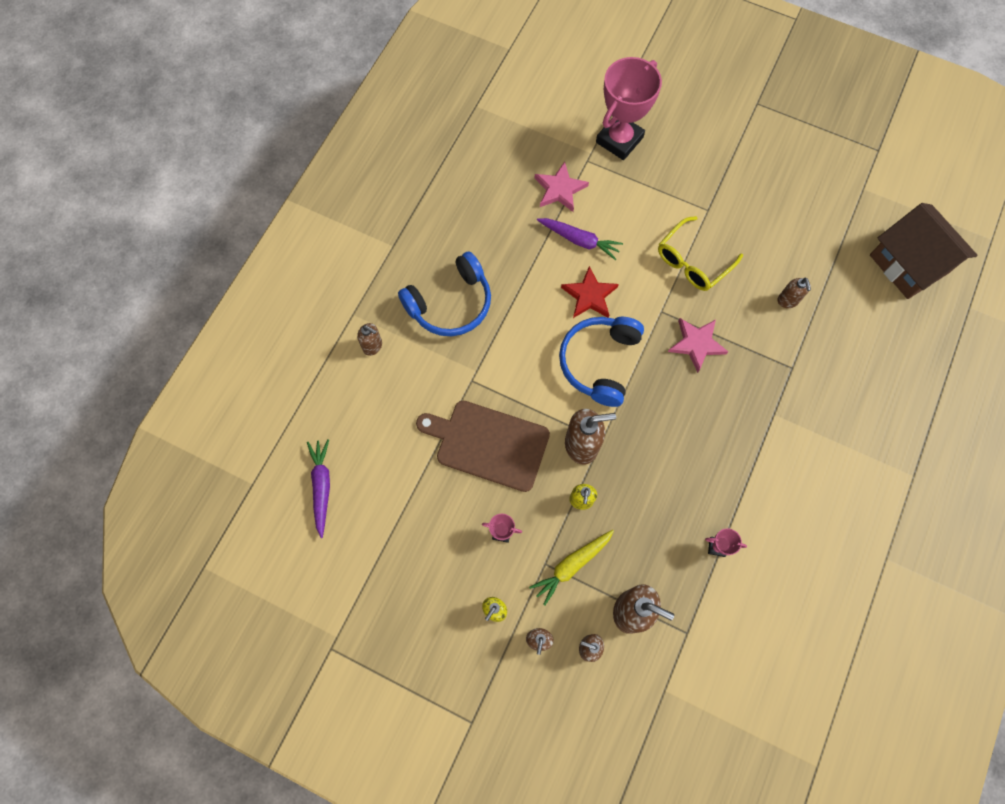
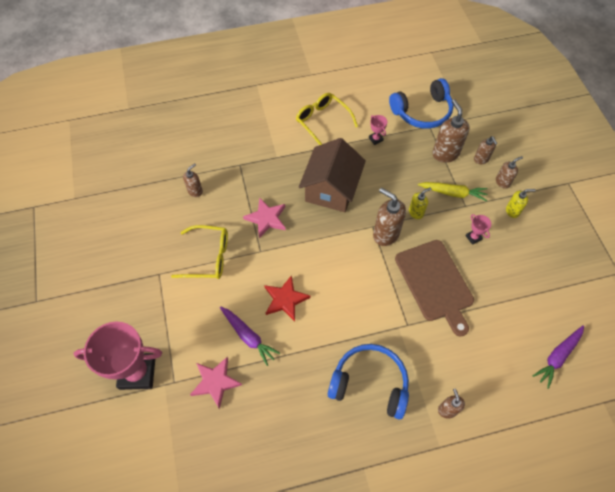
camera: 130 degrees left, 10 degrees down
(579, 240) = (248, 336): purple carrot -> purple carrot turned 150 degrees clockwise
(599, 362) = (326, 261): blue headphones -> blue headphones (422, 112)
(792, 506) = (322, 121): none -> yellow glasses
(908, 264) = (118, 148): brown house -> brown house (331, 189)

